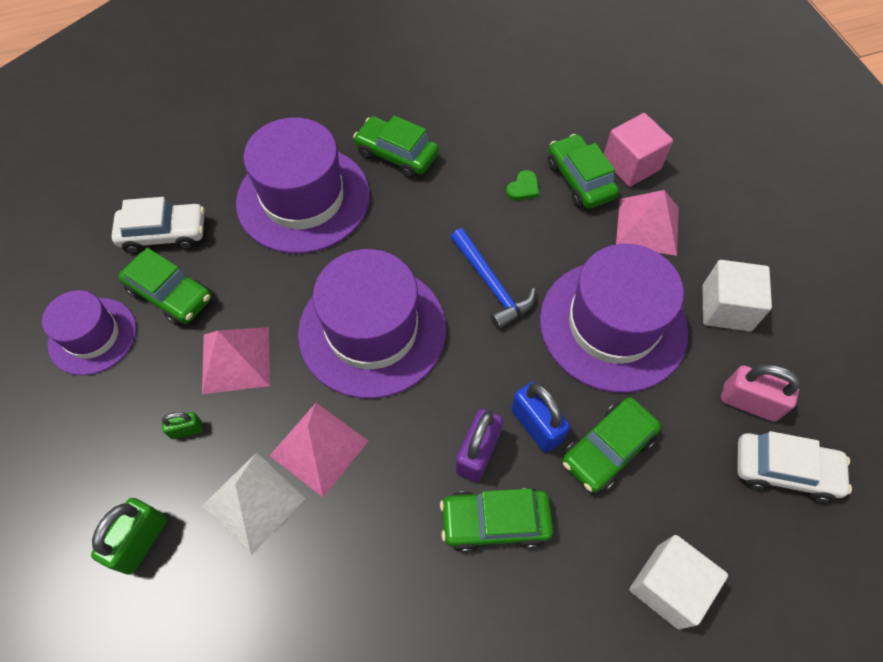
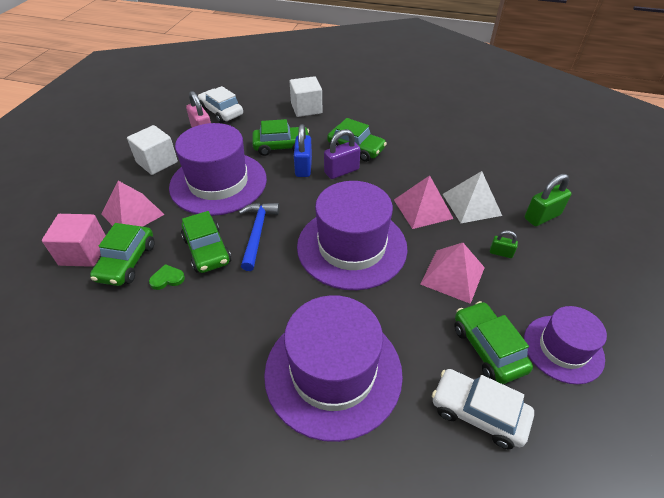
camera: 145 degrees left, 15 degrees down
(397, 155) = (223, 367): green car -> green car (207, 250)

